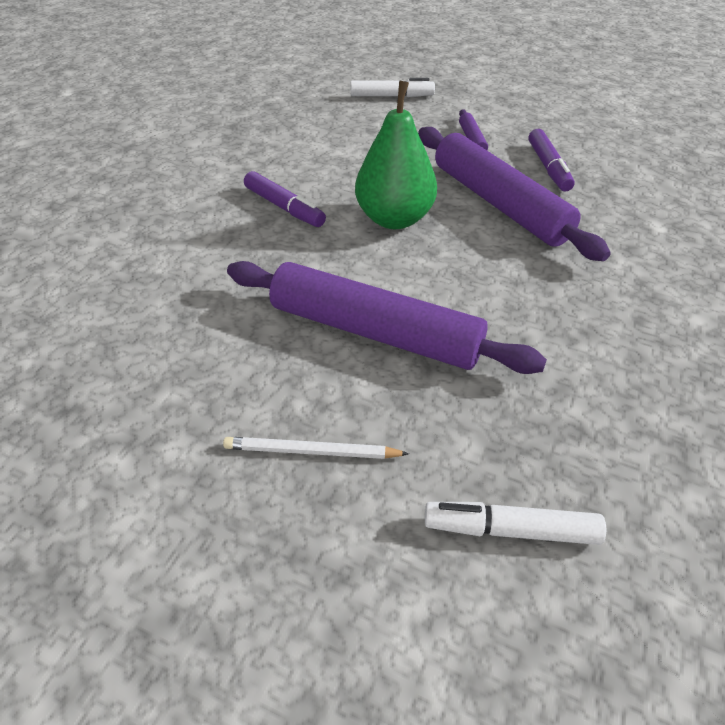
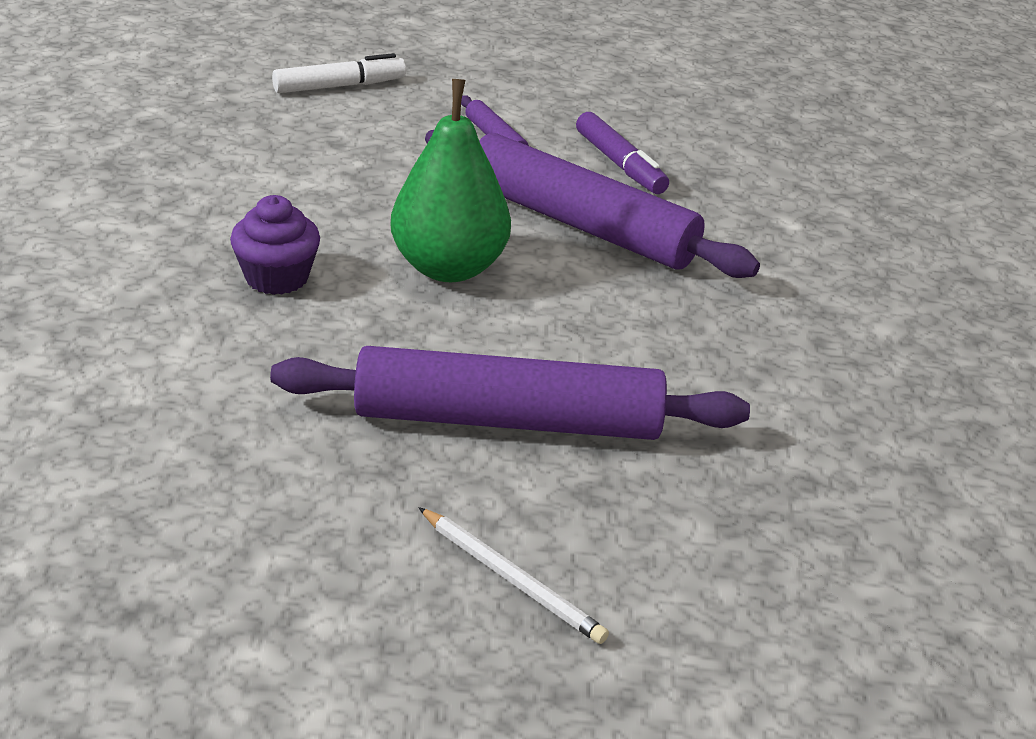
camera: 25 degrees left, 10 degrees down
(284, 207) = (277, 277): purple marker -> purple cupcake
(311, 451) = (512, 579): white pencil -> white pencil turned 120 degrees counterclockwise
(510, 529) = (789, 601): white marker -> none

